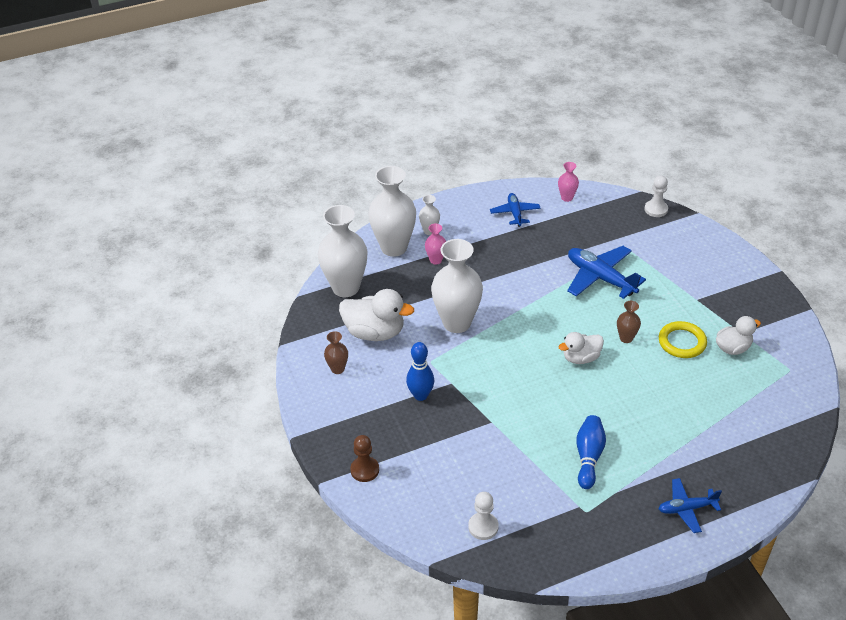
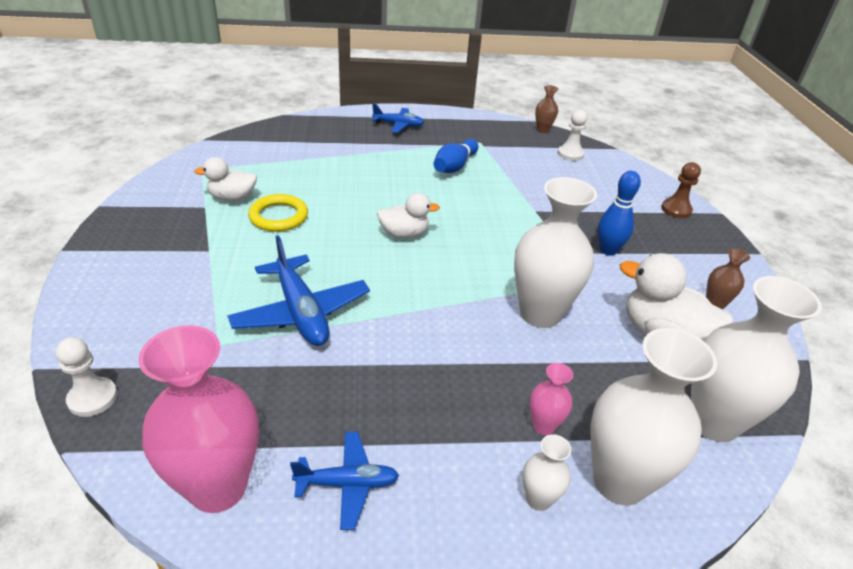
camera: 165 degrees left, 5 degrees down
(515, 213) = (347, 484): blue plane -> blue plane turned 105 degrees counterclockwise
(567, 198) = (218, 487): pink vase -> pink vase, size x2.18
(626, 338) = (336, 237): brown vase -> brown vase (542, 130)

